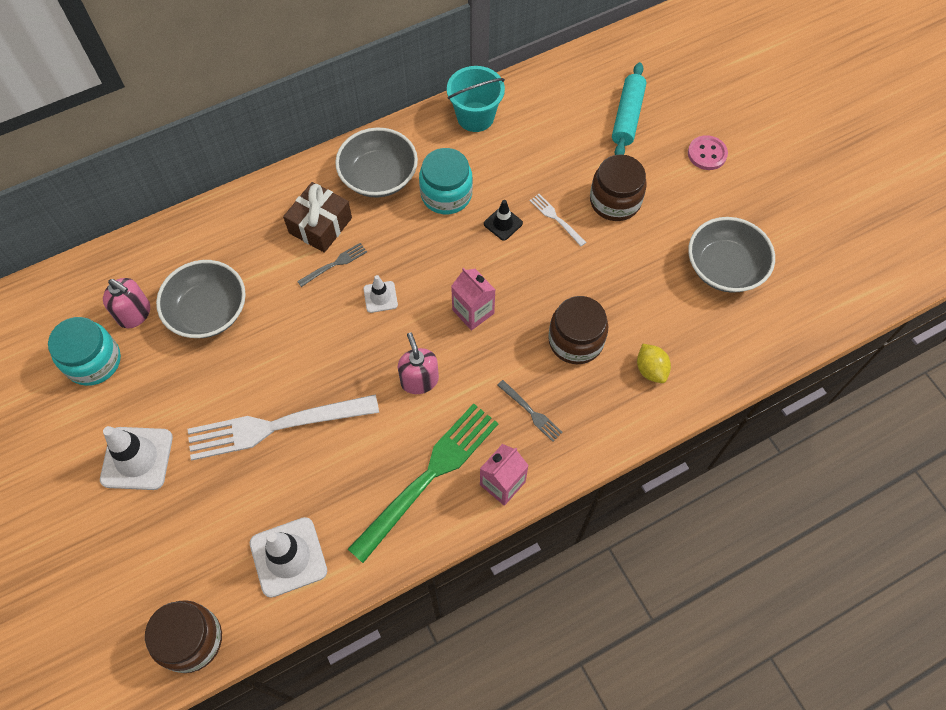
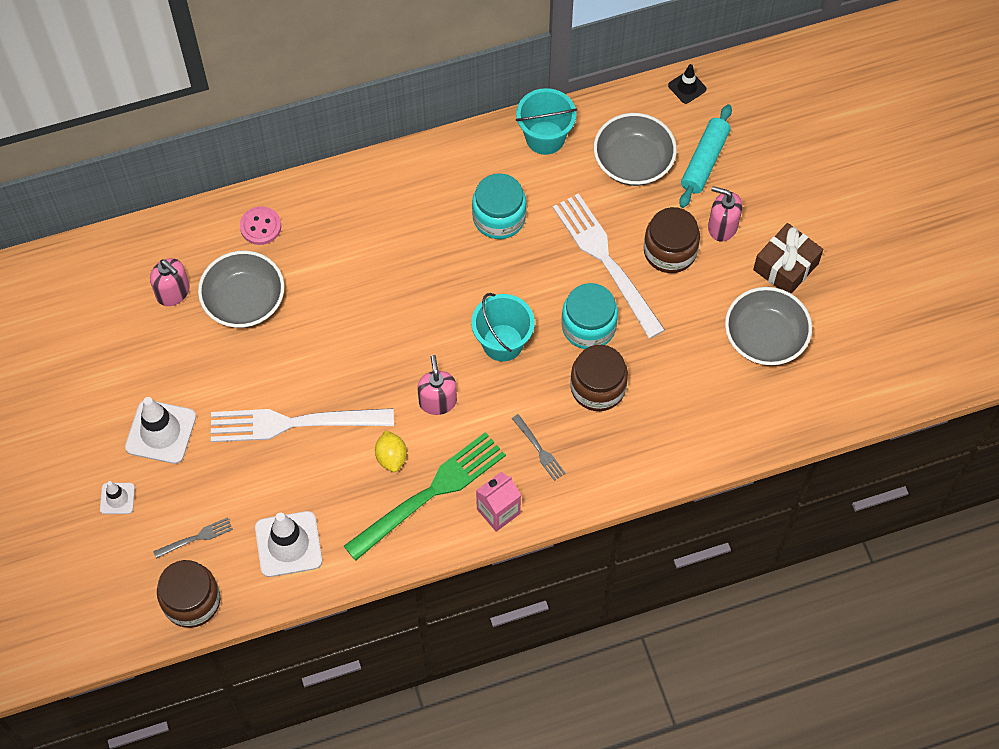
camera: 10 degrees right, 0 degrees up
(93, 361) = (129, 333): turquoise jar -> turquoise jar (588, 326)
(320, 225) = (366, 230): brown gift -> brown gift (785, 266)
(335, 264) = (375, 273): grey fork -> grey fork (197, 537)
(379, 176) = (434, 188): grey bowl -> grey bowl (633, 162)
(380, 297) = (414, 313): white traffic cone -> white traffic cone (117, 498)
(473, 312) = (502, 342): pink carton -> turquoise bucket
(503, 223) = (550, 257): black traffic cone -> black traffic cone (687, 87)
(555, 218) = (605, 260): white fork -> white fork, size x2.32
(651, 369) = (665, 428): yellow lemon -> yellow lemon (391, 457)
(658, 172) = (722, 227): none -> pink soap dispenser
(707, 154) = (778, 215): pink button -> pink button (260, 226)

